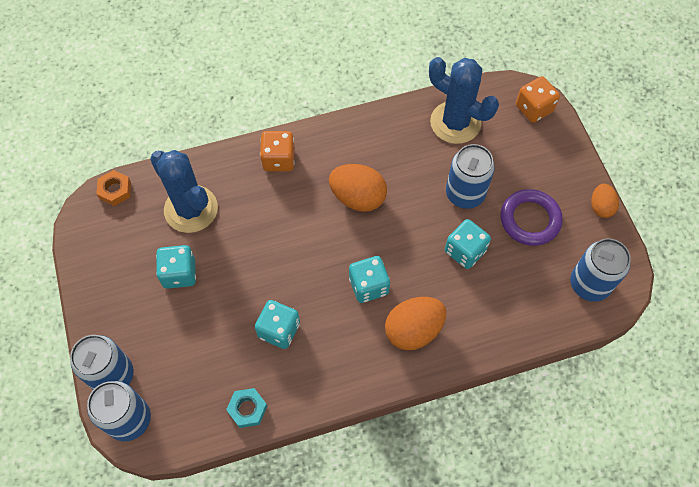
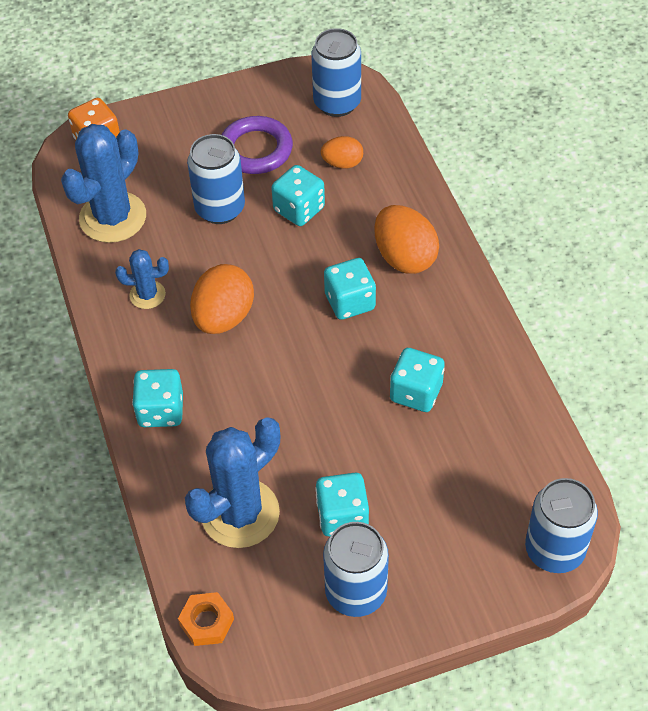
camera: 90 degrees left, 10 degrees down
(113, 375) = (498, 579): blue can -> blue can (356, 592)
(247, 409) = (522, 418): turquoise nut -> none
(279, 159) = (161, 411): orange dice -> turquoise dice
(381, 148) = (147, 295): none -> blue cactus
(600, 207) = (239, 88): orange egg -> orange egg (342, 163)

